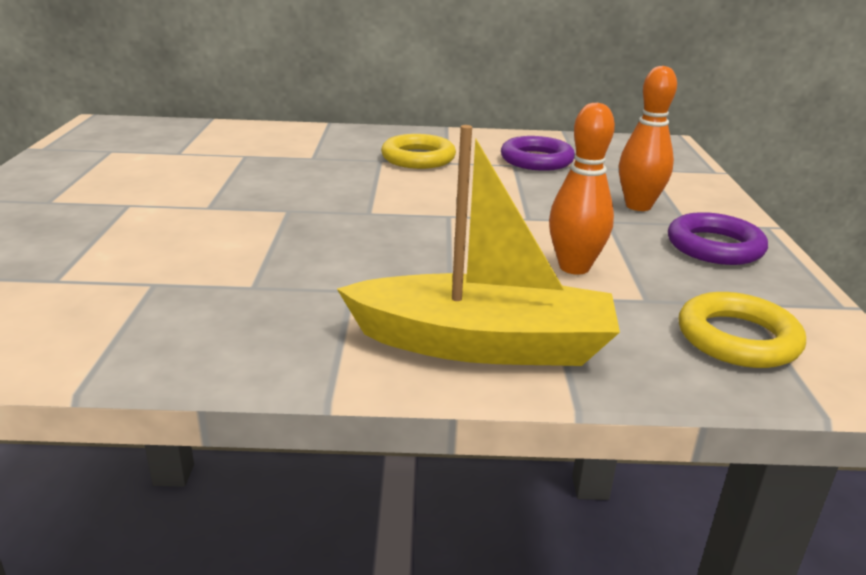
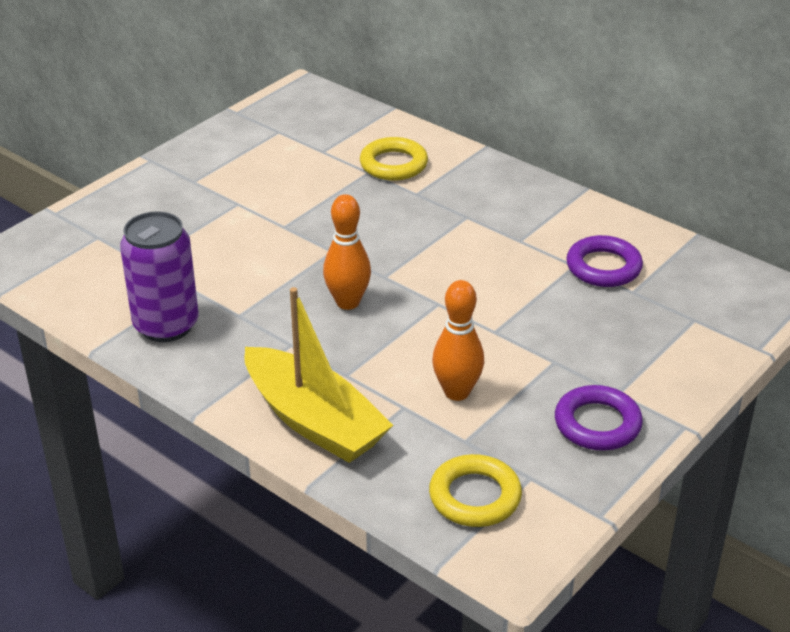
camera: 40 degrees right, 10 degrees up
(166, 326) = (166, 325): none -> purple can
(418, 158) = (500, 226): yellow ring -> yellow ring (393, 164)
(638, 206) = (606, 357): orange bowling pin -> orange bowling pin (348, 302)

